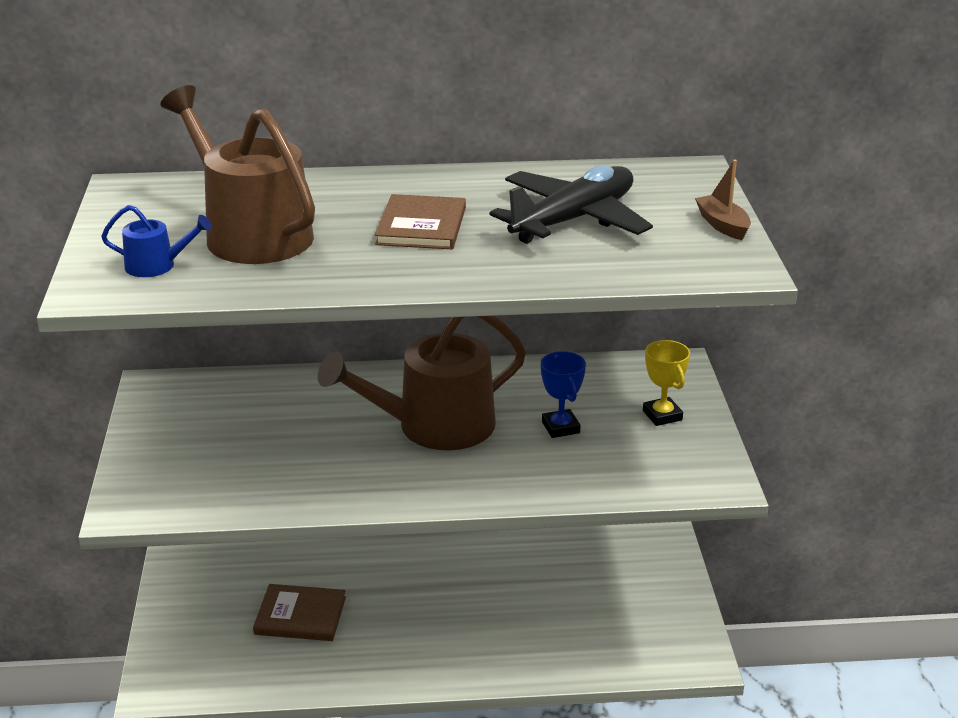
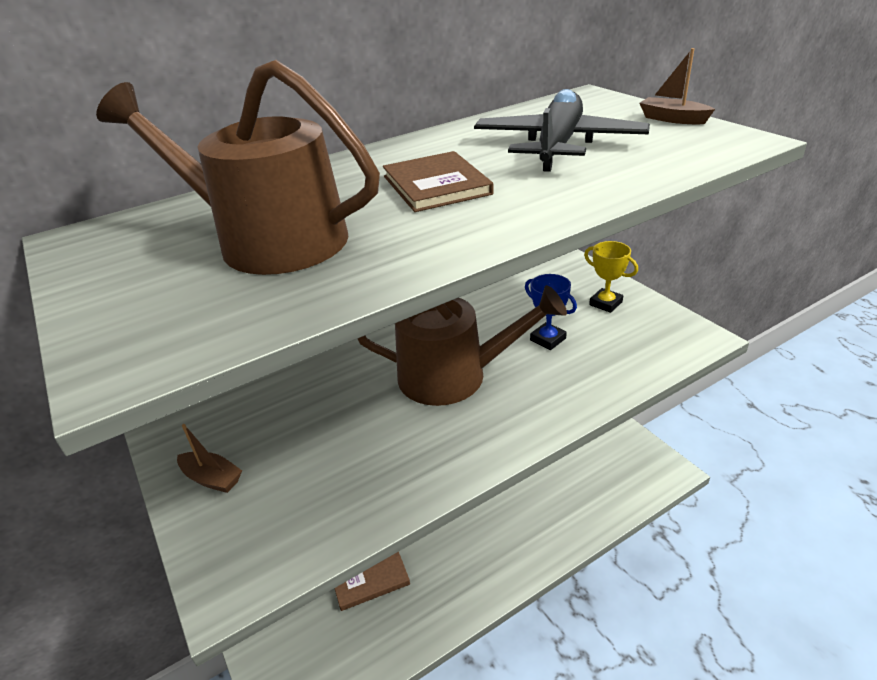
camera: 25 degrees left, 5 degrees up
(156, 266) = (186, 307): blue watering can -> none
(167, 431) = (212, 478): none -> brown boat
(435, 426) = (453, 376): brown watering can -> brown watering can turned 120 degrees counterclockwise

